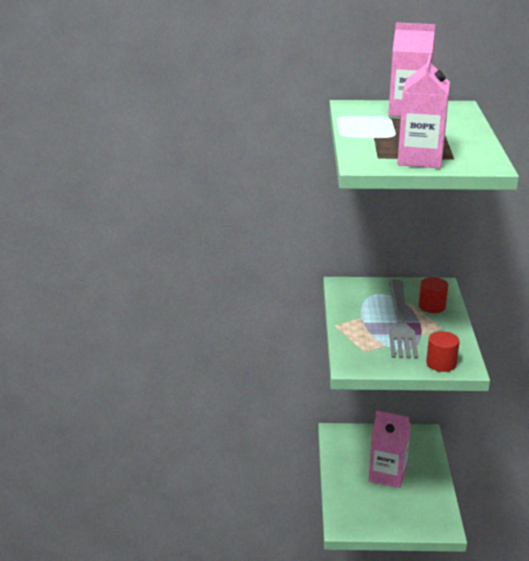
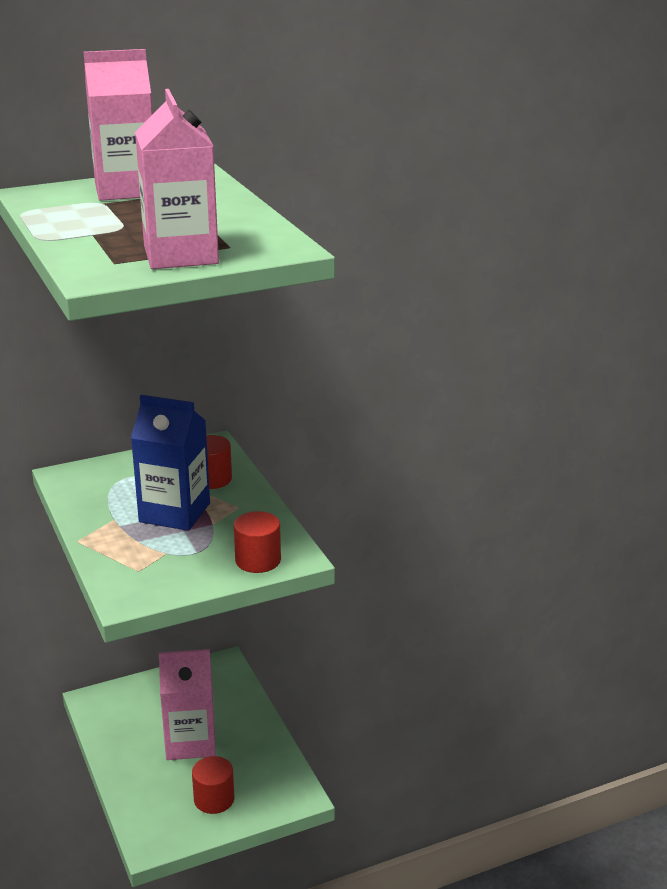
camera: 25 degrees left, 0 degrees up
(390, 513) = (214, 799): none -> red cylinder
(400, 322) = (174, 512): grey fork -> blue carton

